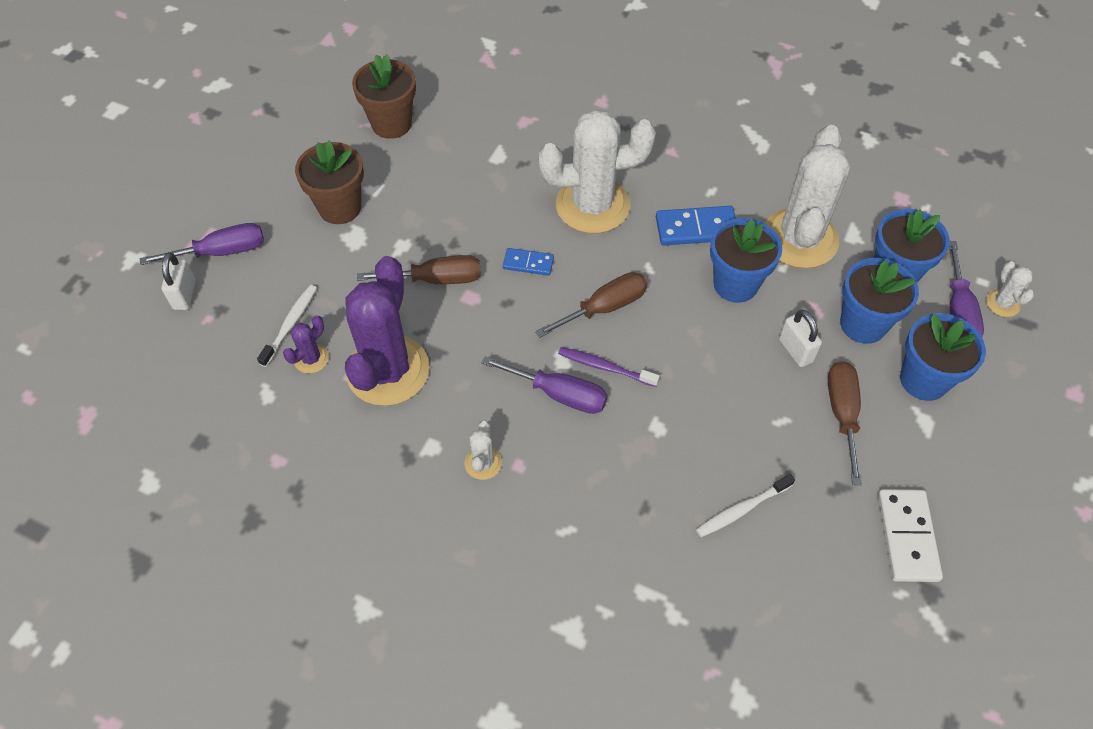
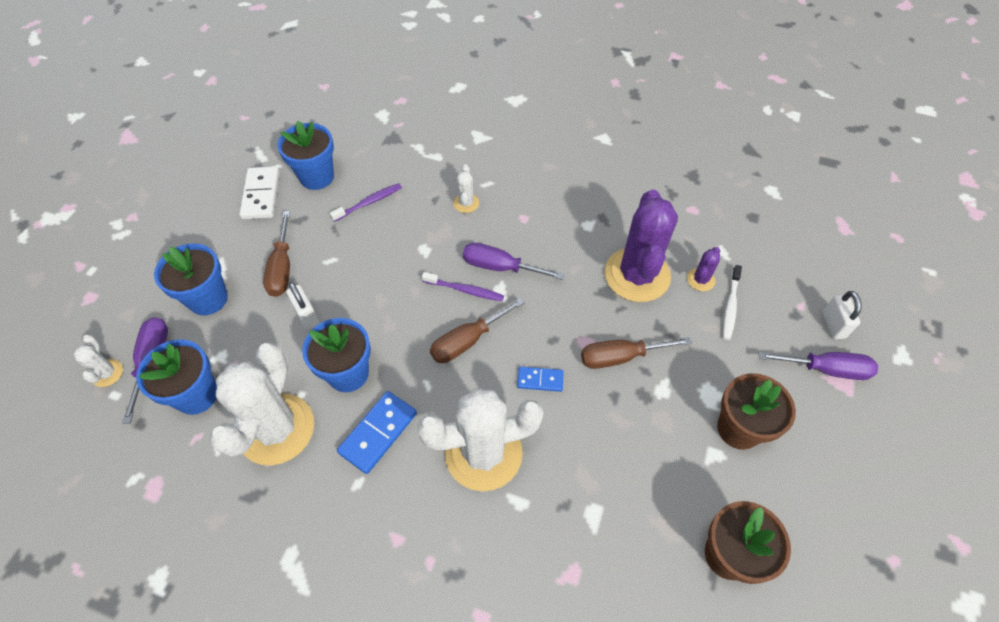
camera: 175 degrees right, 0 degrees up
(221, 252) = (826, 369): purple screwdriver -> purple screwdriver turned 150 degrees counterclockwise
(483, 463) = (549, 217): white cactus -> white cactus (466, 203)
(696, 228) = (378, 433): blue domino -> blue domino turned 45 degrees counterclockwise
(742, 509) = (369, 202): white toothbrush -> purple toothbrush
(863, 324) = (242, 343): blue flower pot -> blue flower pot (317, 177)

